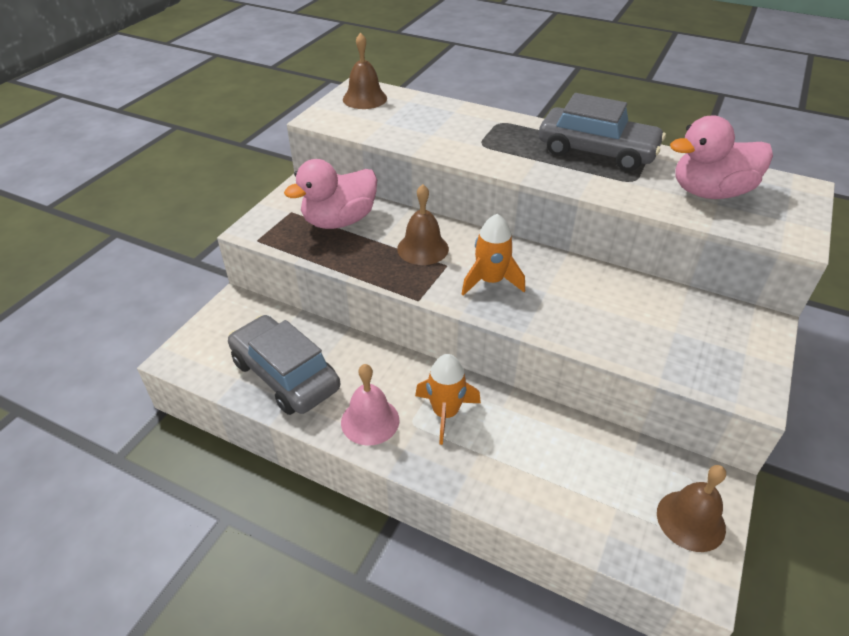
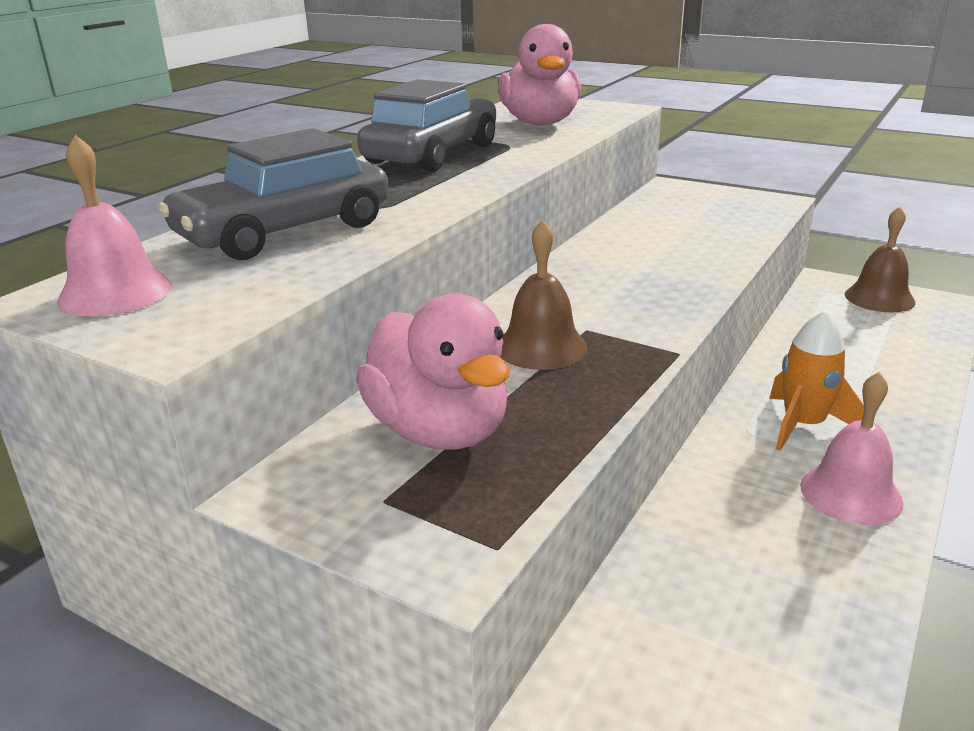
camera: 85 degrees left, 15 degrees down
(285, 375) = (784, 602): grey car -> grey car (284, 231)
(364, 98) = (115, 293): brown bell -> pink bell
(491, 281) = (623, 300): orange rocket -> none

